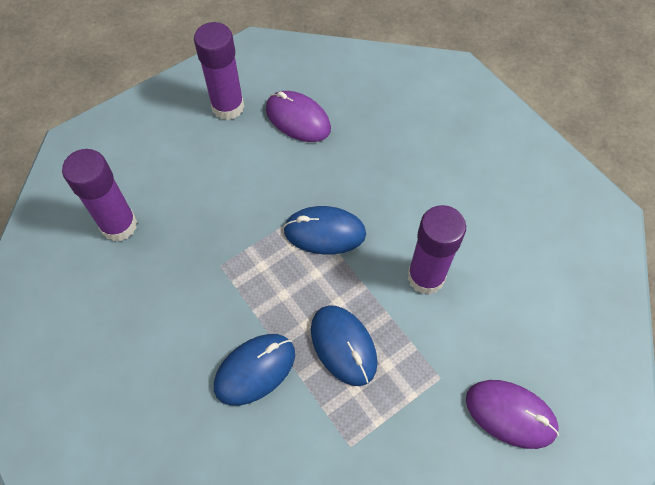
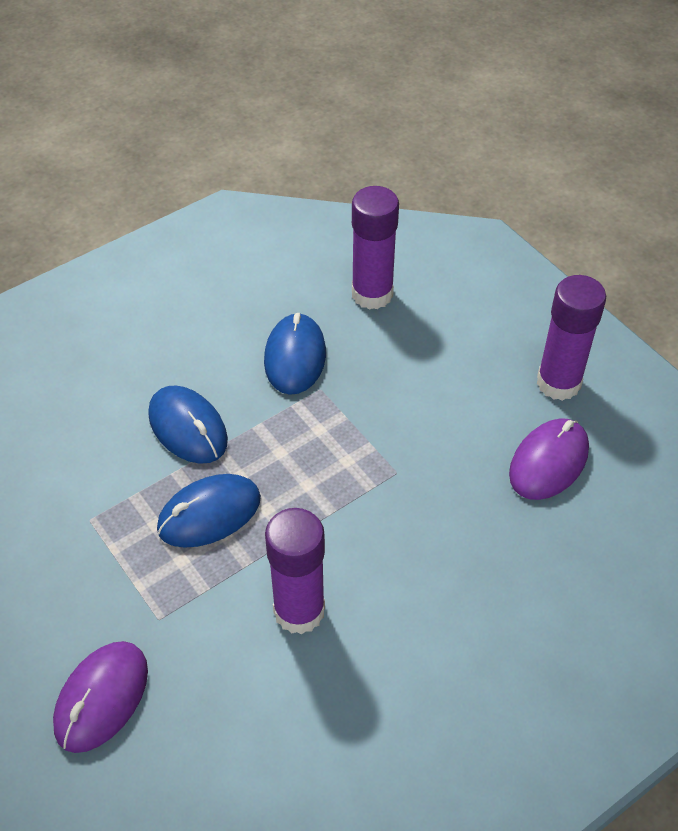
camera: 90 degrees right, 10 degrees down
(324, 232) = (366, 494): blue mouse -> blue mouse (295, 357)

